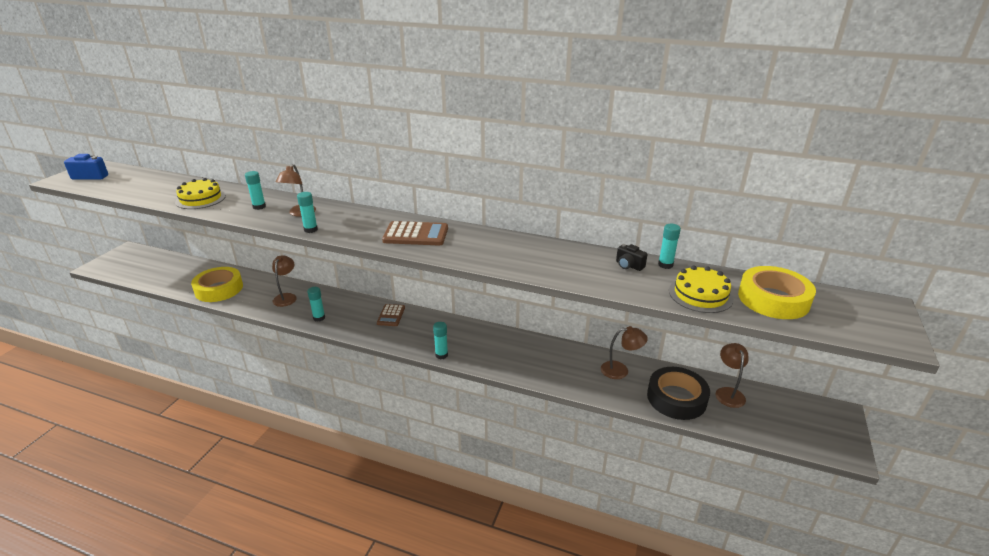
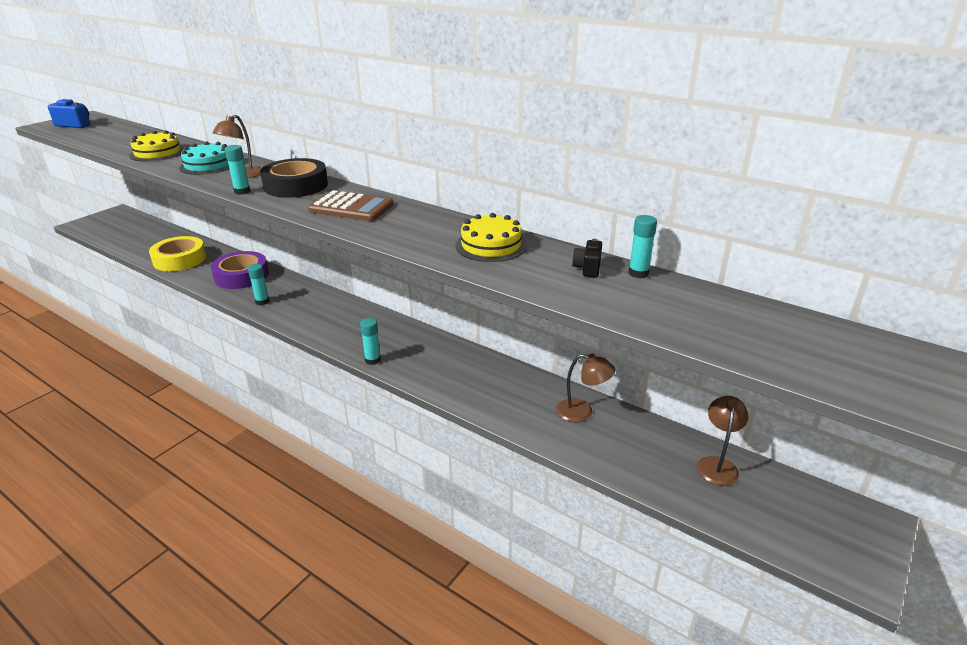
camera: 15 degrees right, 0 degrees up
(259, 207) = (208, 165): turquoise glue stick -> turquoise cake
(286, 297) = (241, 276): brown lamp -> purple tape
(391, 315) = (340, 310): brown calculator -> none
(629, 265) = (587, 268): black camera -> black camera turned 45 degrees clockwise
(676, 398) = (640, 459): black tape -> black tape (296, 185)
(700, 295) = (663, 313): yellow cake -> yellow cake (491, 245)
(773, 299) = (767, 333): yellow tape -> none

